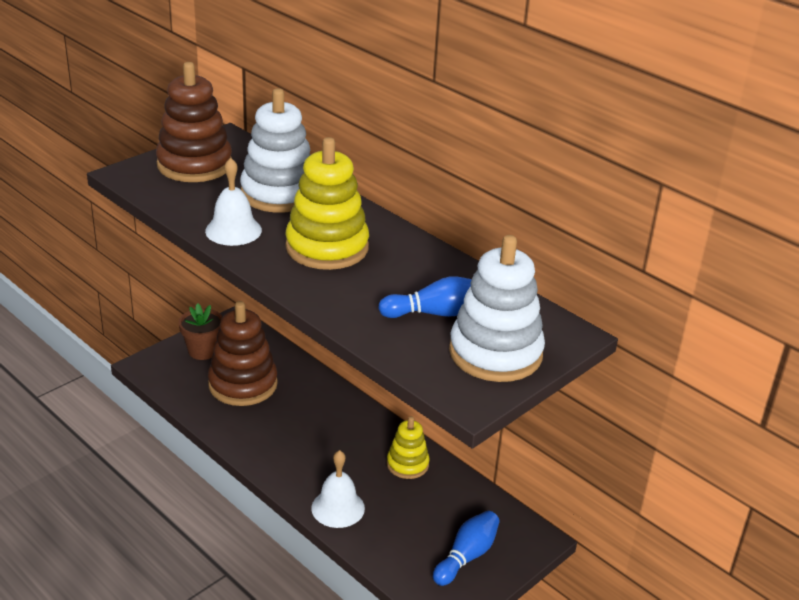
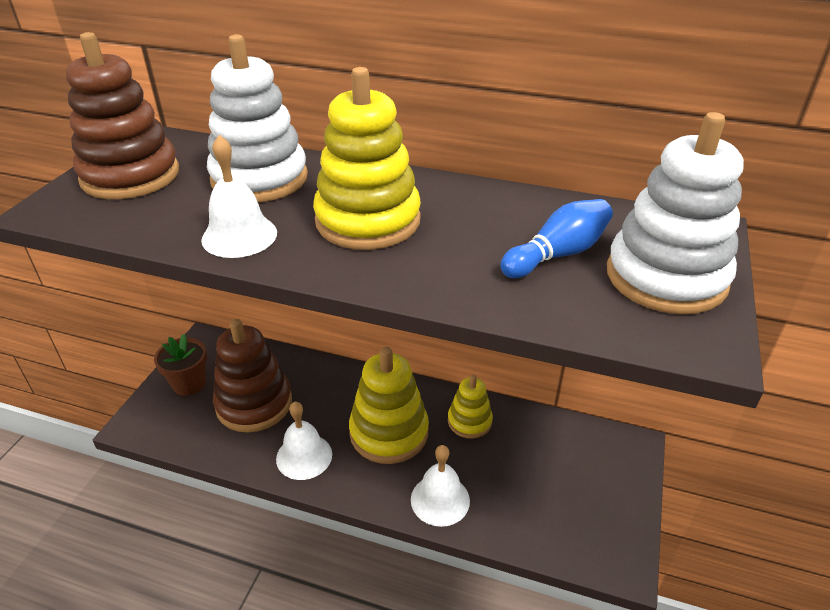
camera: 25 degrees left, 5 degrees up
(255, 436) = (304, 456): none -> white bell
(334, 446) = (389, 432): none -> yellow stacking toy
(466, 556) = (593, 494): blue bowling pin -> none

